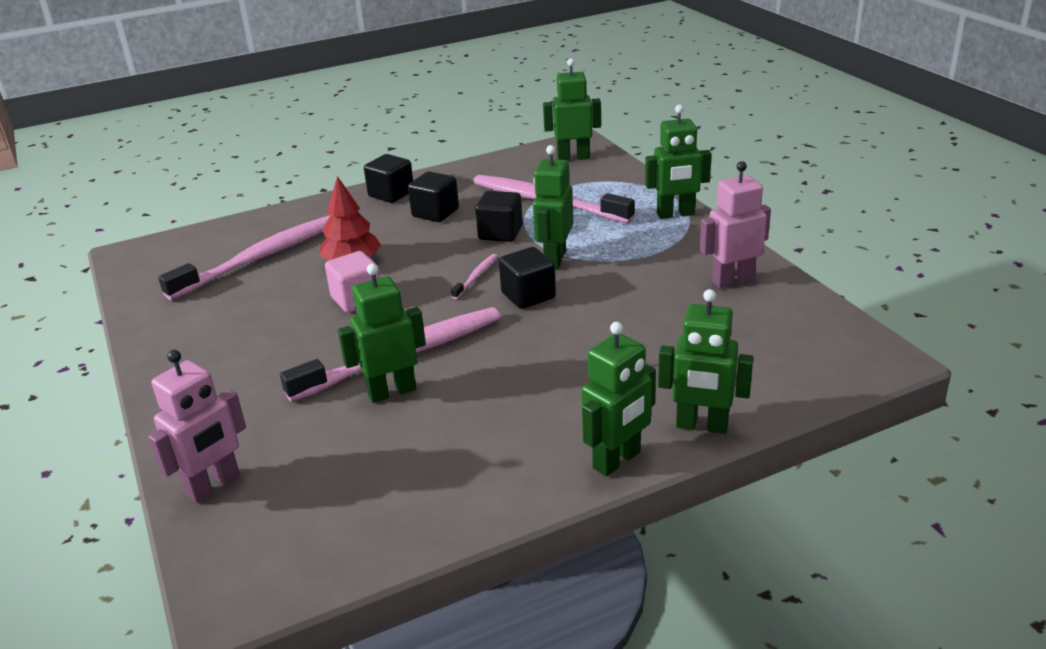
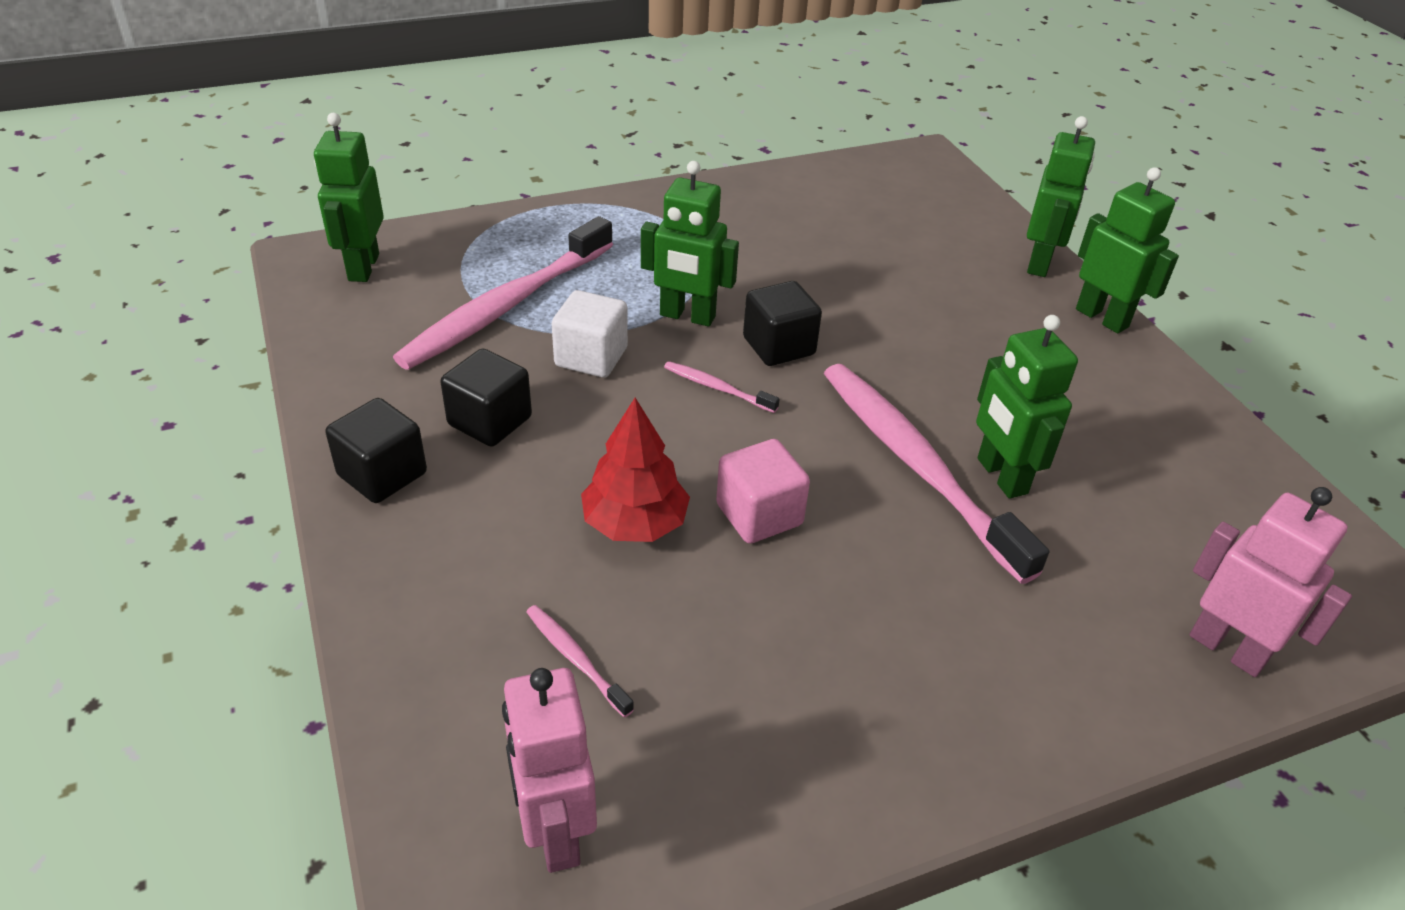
camera: 90 degrees left, 10 degrees up
(260, 258) = (576, 659): pink toothbrush -> pink toothbrush, size x0.42
(500, 233) = (591, 357): black cube -> white cube
(675, 214) = (597, 212): green robot -> none
(732, 280) = (772, 202): pink robot -> pink robot (555, 831)

